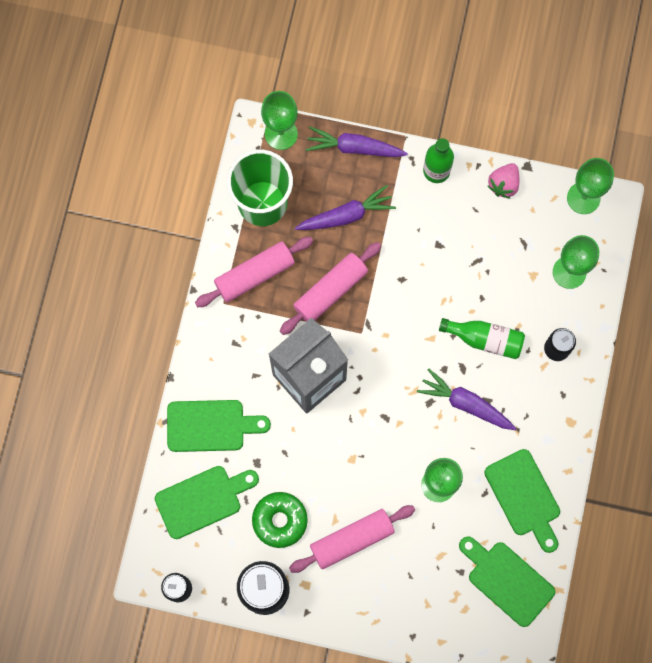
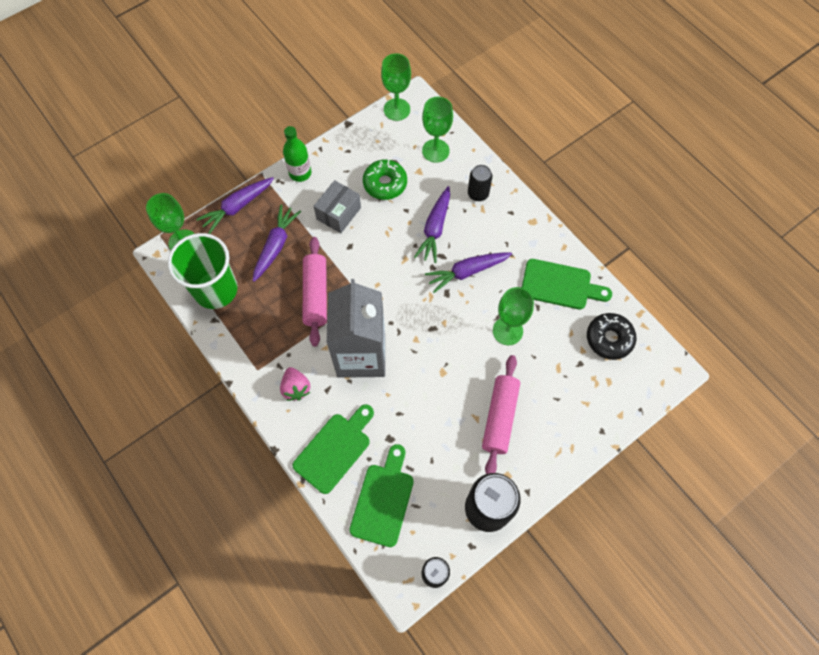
camera: 50 degrees left, 10 degrees down
(254, 275) = (258, 333): pink rolling pin -> none
(280, 520) = (445, 456): green donut -> green donut (385, 184)
(425, 241) = (338, 213): none -> grey box
(485, 339) = (435, 228): green bottle -> purple carrot
(503, 184) = (346, 144): pink strawberry -> pink strawberry (296, 388)
(507, 580) = (609, 339): green cutting board -> black donut

